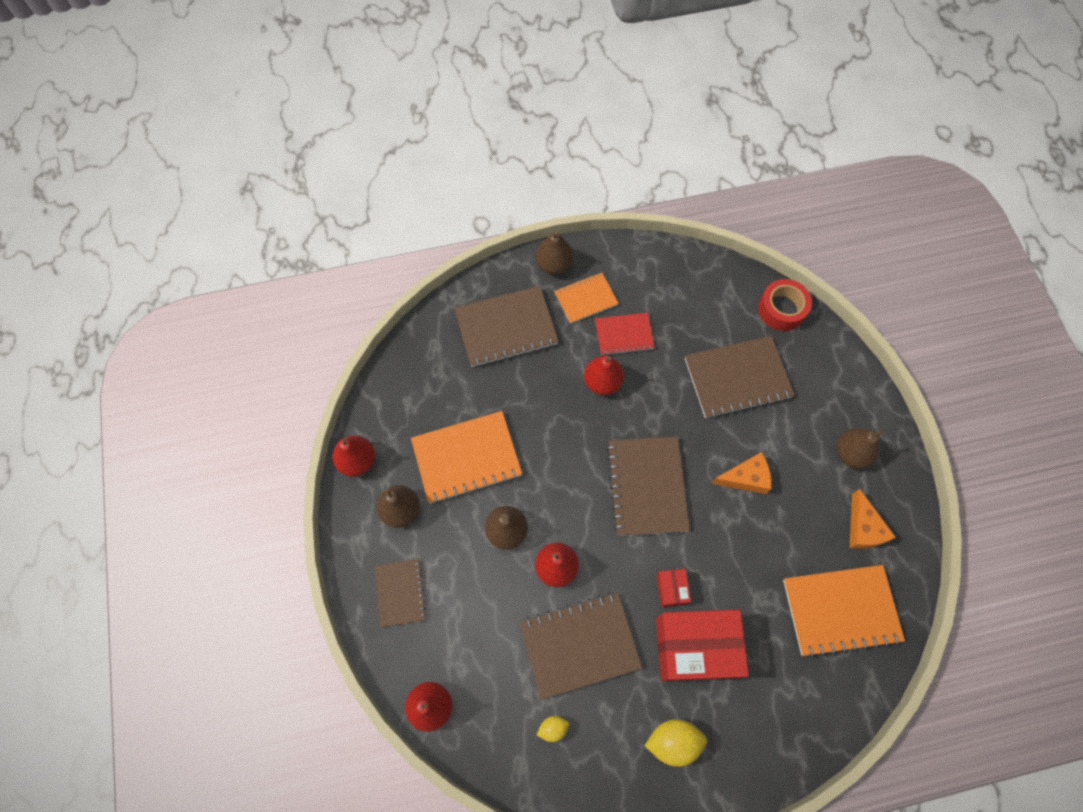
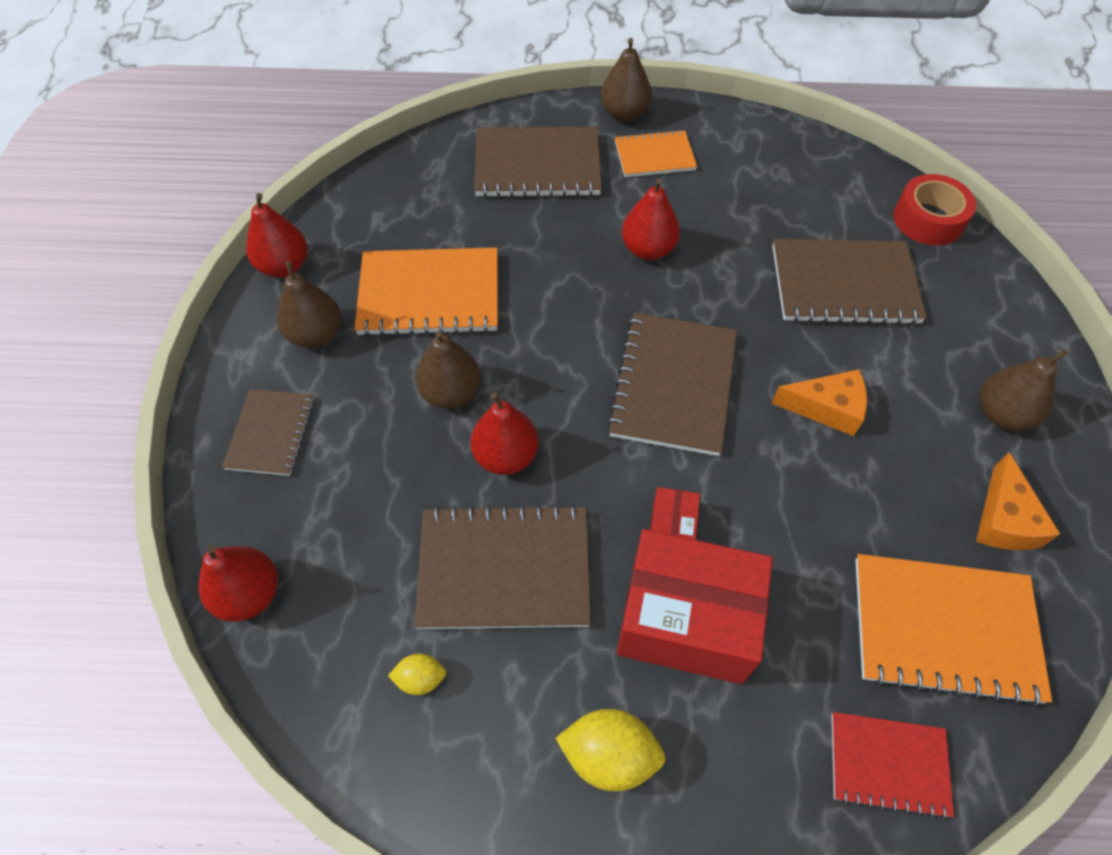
camera: 15 degrees right, 10 degrees down
(624, 335) = (694, 204): red notebook -> red notebook (888, 764)

